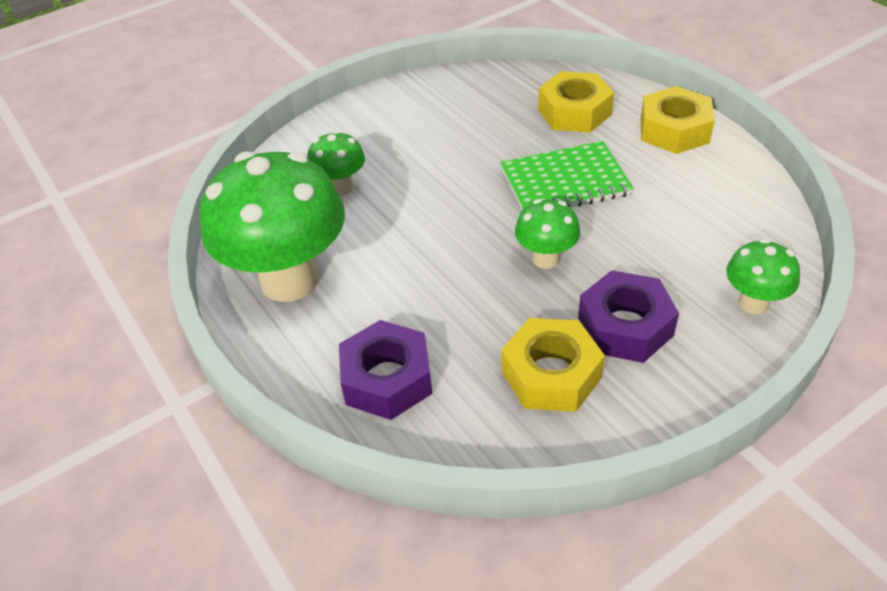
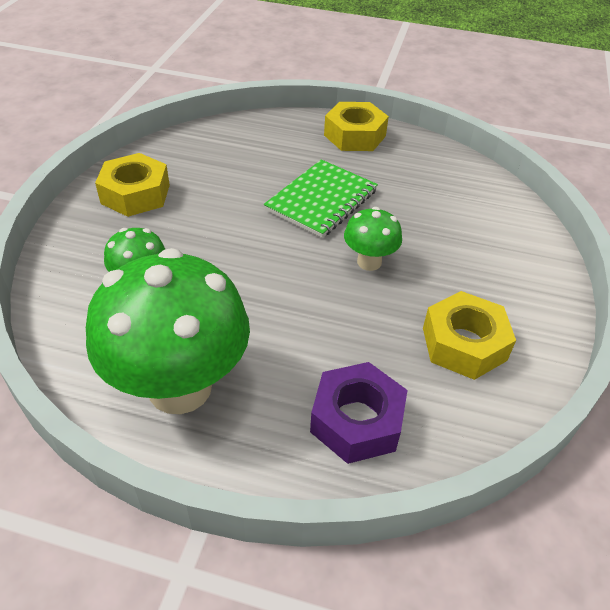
camera: 45 degrees left, 0 degrees up
(574, 112) = (273, 147): yellow nut -> yellow nut (135, 194)
(625, 326) = (470, 283): purple nut -> none
(753, 303) = (522, 228): green mushroom -> none

